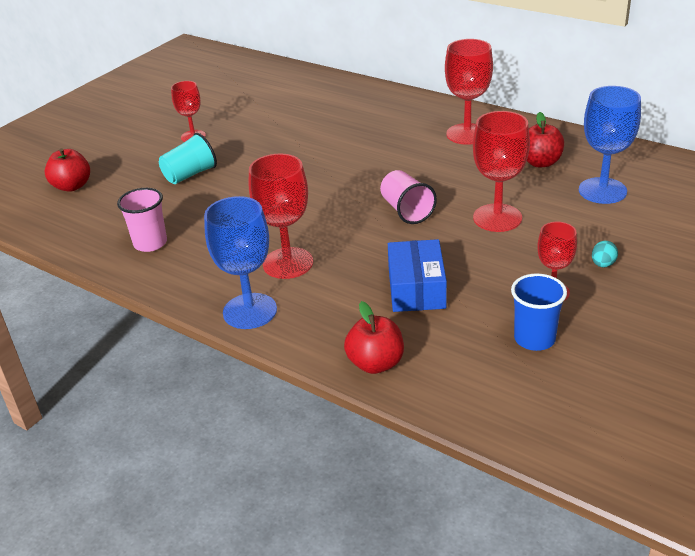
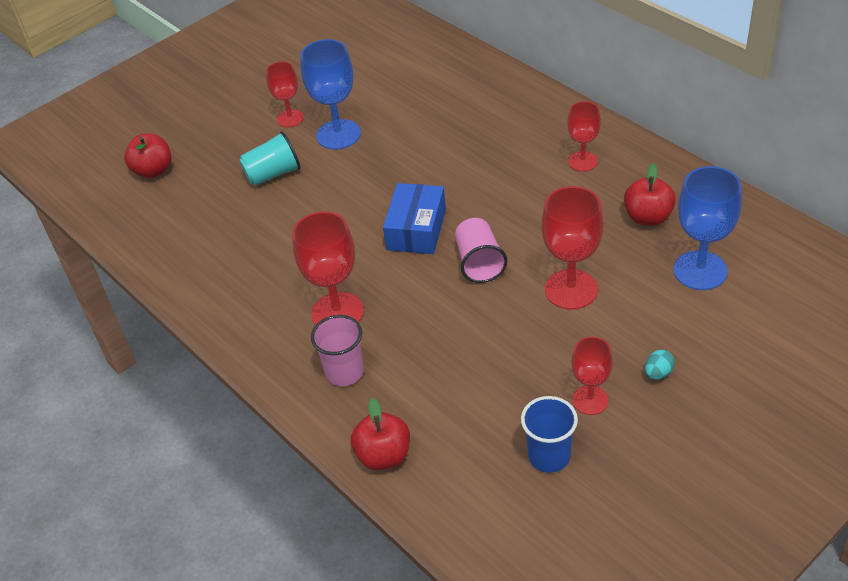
camera: 15 degrees right, 10 degrees up
(150, 243) = (211, 262): pink cup -> pink cup (344, 372)
(250, 311) = (283, 368): blue goblet -> blue goblet (338, 134)
(416, 288) = (454, 369): blue box -> blue box (416, 229)
(467, 134) = (582, 161): red goblet -> red goblet, size x0.62

